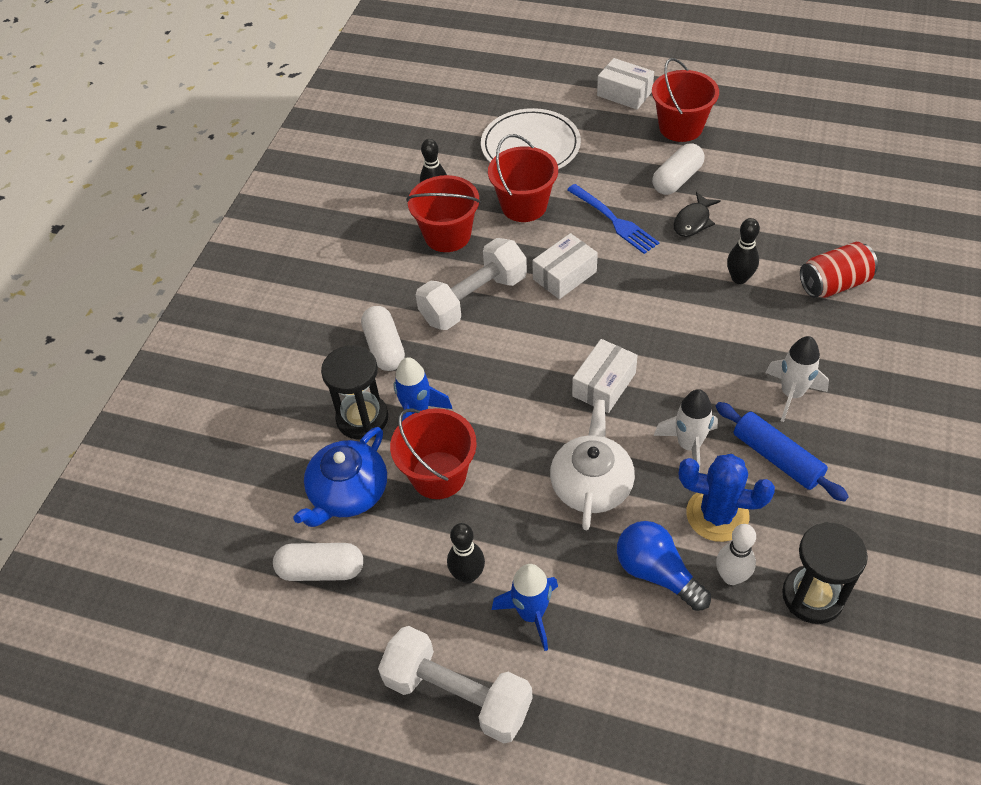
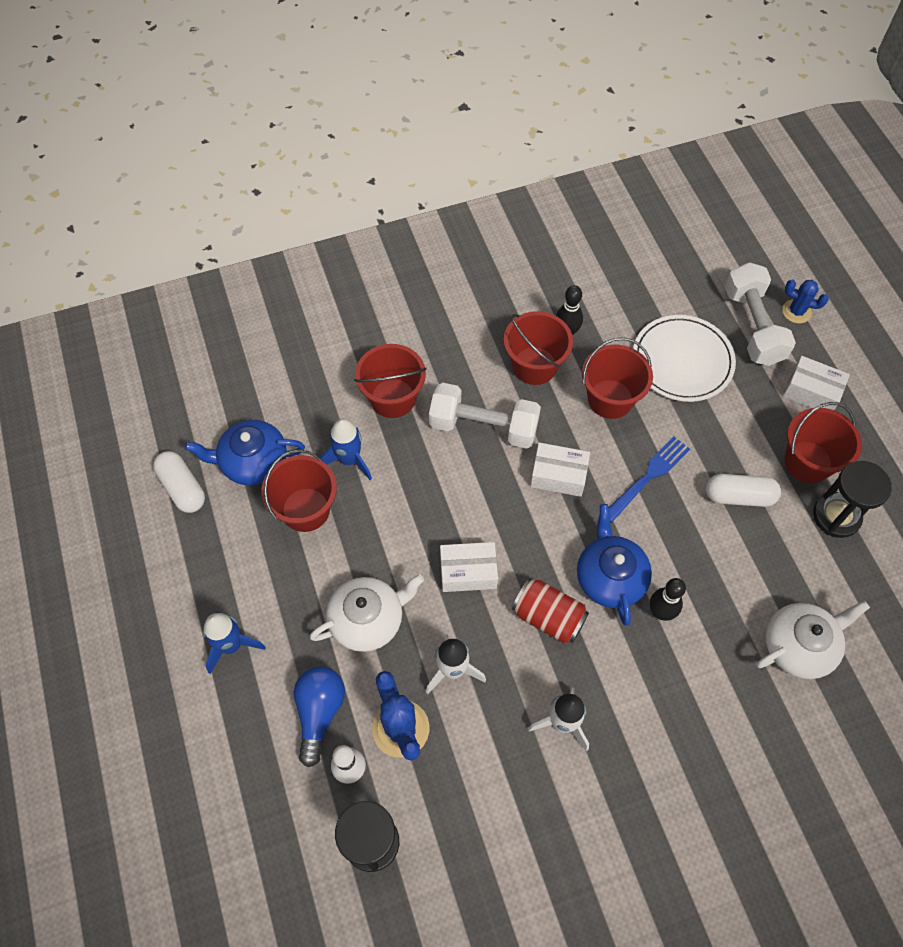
camera: 50 degrees right, 10 degrees up
(362, 418) = (320, 427): black hourglass -> black hourglass (836, 516)
(384, 348) = (393, 398): white capsule -> red bucket
(457, 694) = (142, 636): white dumbbell -> white dumbbell (753, 326)
(468, 575) = (236, 583): black bowling pin -> none
(549, 63) = (796, 311): none -> blue cactus
(614, 221) = (648, 476): blue fork -> blue fork turned 150 degrees counterclockwise
(624, 93) = (811, 392): white box -> white box turned 60 degrees counterclockwise
(684, 293) = (610, 577): none -> blue teapot
(693, 221) = (699, 538): black fish -> none
(777, 458) = (487, 745): blue rolling pin -> none
(827, 215) = (799, 645): none -> white teapot
(834, 284) = (716, 695): red can -> red can (548, 617)

